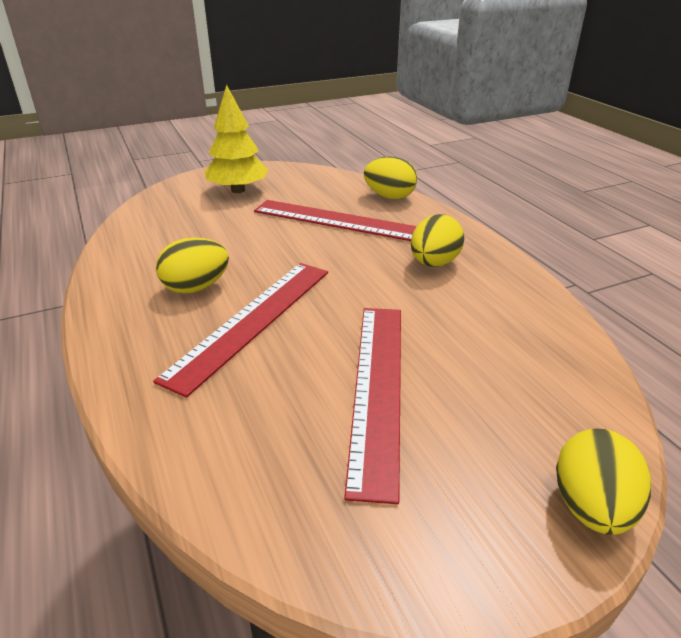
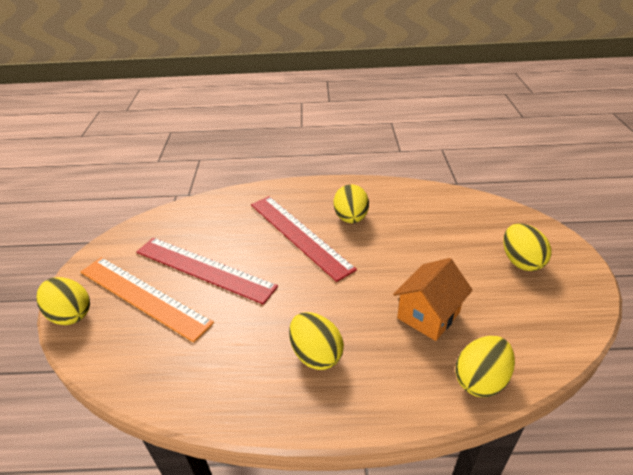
camera: 115 degrees right, 5 degrees up
(238, 190) = (520, 261): yellow tree -> yellow egg
(339, 220) = (428, 315): red ruler -> orange house
(480, 430) = (143, 296): none -> orange ruler

